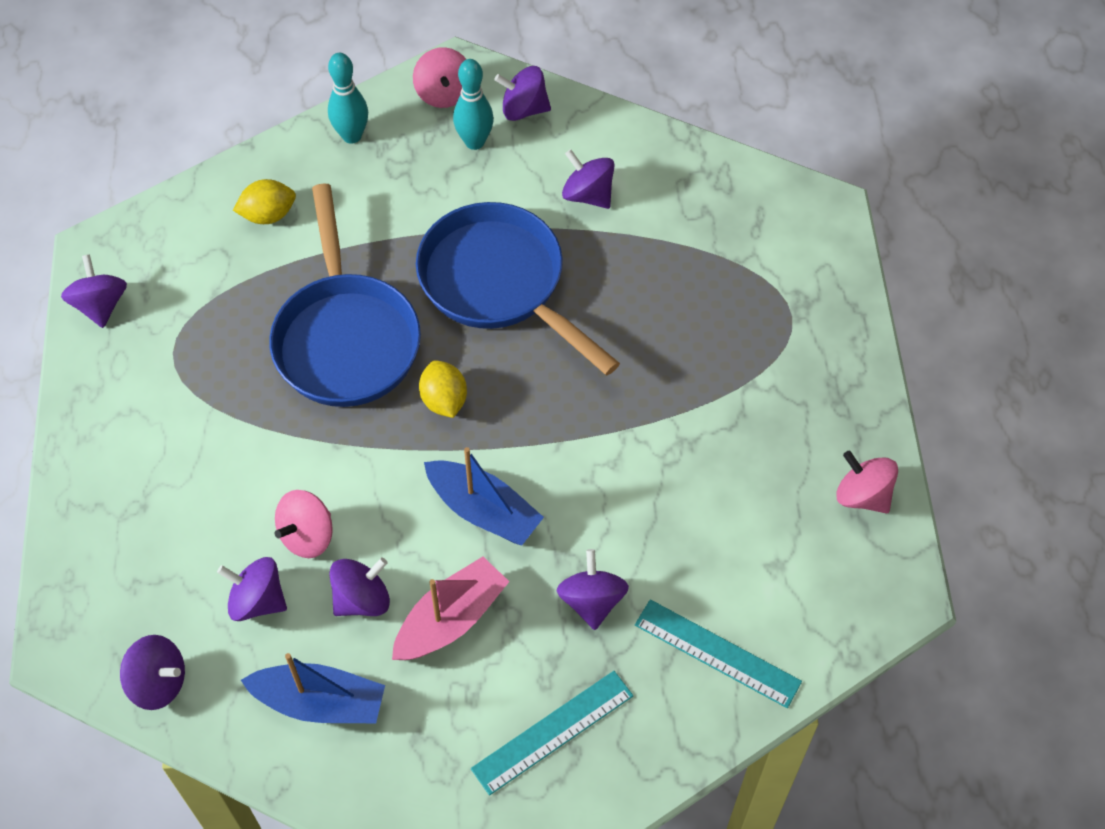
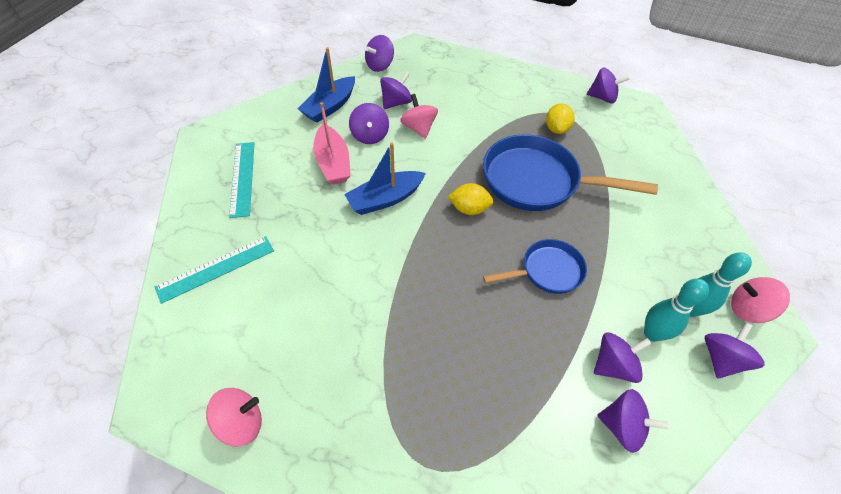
camera: 115 degrees right, 5 degrees down
(268, 215) = (647, 177): yellow lemon -> yellow lemon (556, 129)
(352, 136) = (710, 238): turquoise bowling pin -> turquoise bowling pin (652, 333)
(499, 284) = (547, 271): blue pan -> blue pan, size x0.57
(592, 601) = (295, 224): purple spinning top -> purple spinning top (622, 426)

